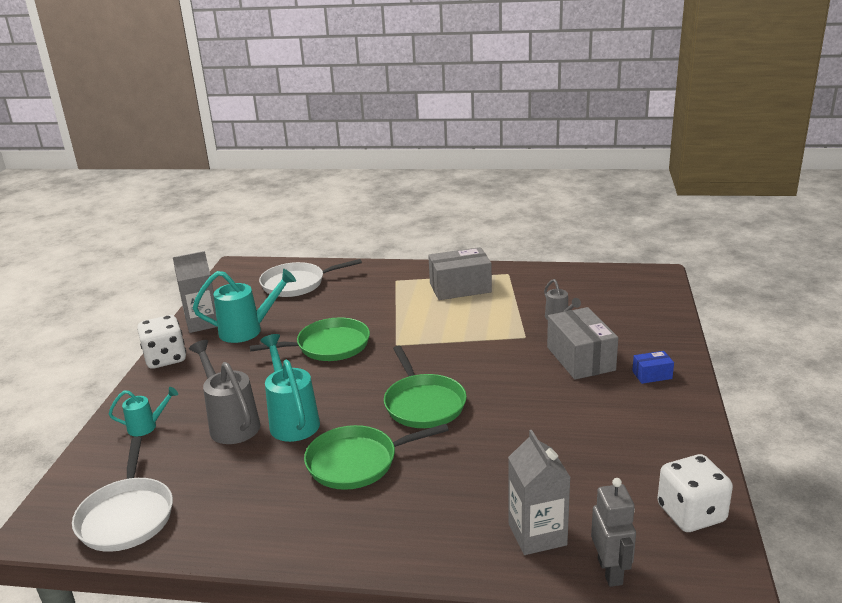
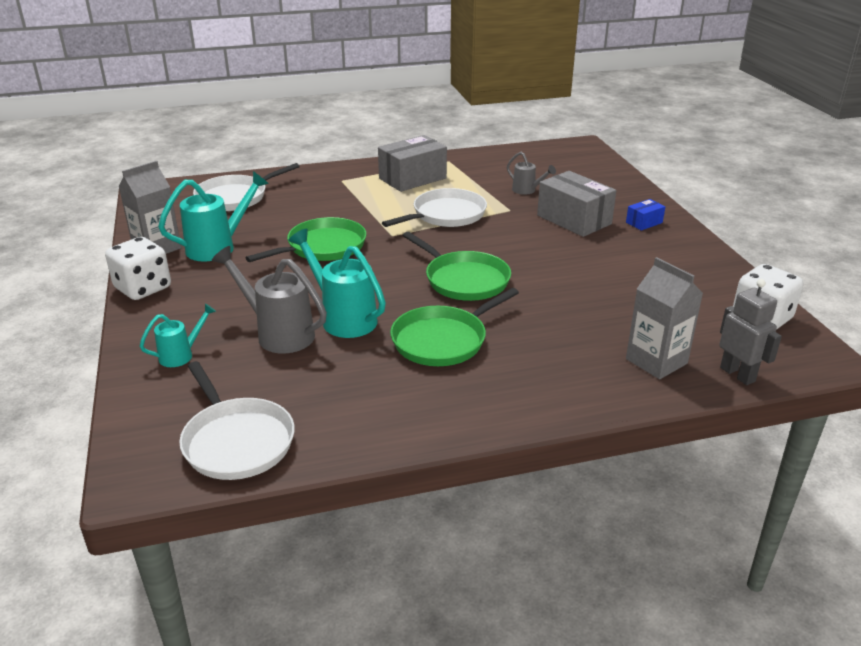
camera: 25 degrees left, 5 degrees up
(461, 332) = (446, 215): none -> white pan

